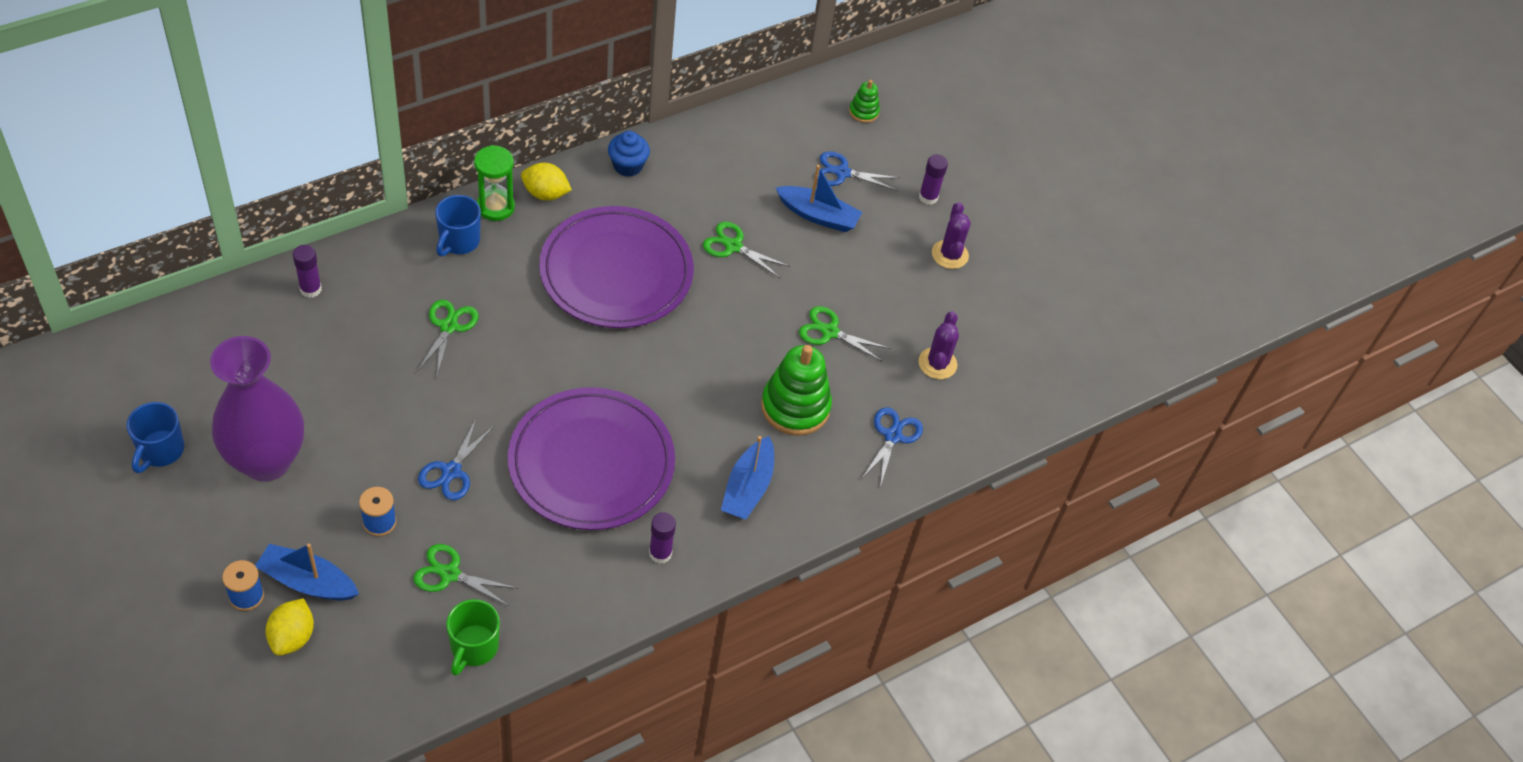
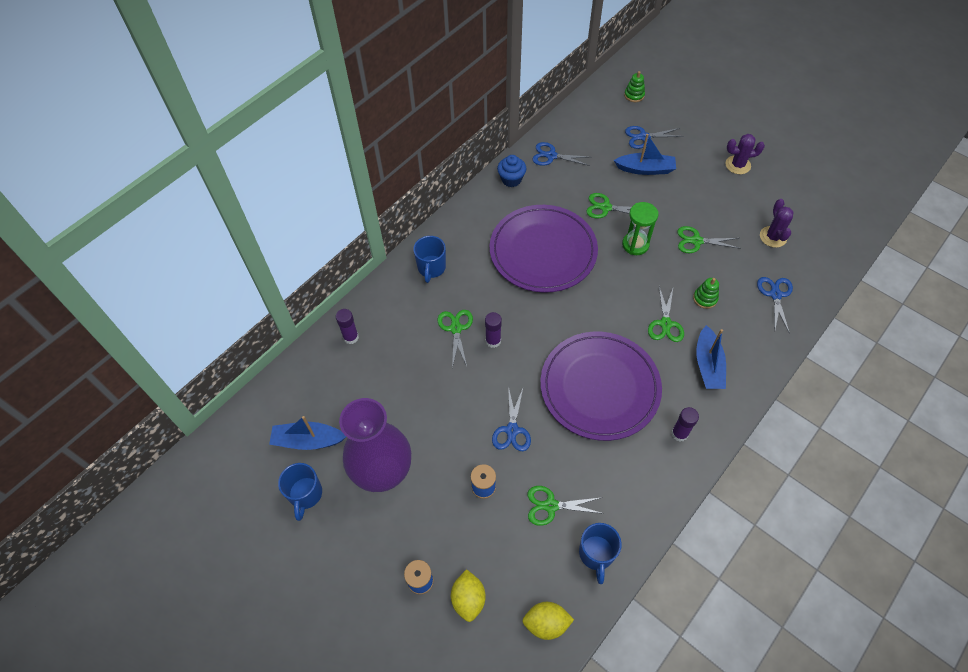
camera: 10 degrees left, 5 degrees up
(308, 581) = (457, 552): blue boat -> blue boat (308, 440)
(474, 647) = (596, 554): green mug -> blue mug
(495, 207) = (443, 236): green hourglass -> green hourglass (635, 245)
(545, 193) = (470, 216): yellow lemon -> yellow lemon (546, 623)
(699, 153) = (551, 156): none -> blue scissors
(723, 419) = (665, 324): none -> green scissors
(795, 407) = (705, 298): green stacking toy -> green stacking toy, size x0.49
(928, 197) = (703, 134): purple glue stick -> purple glue stick (493, 341)
(950, 254) = (738, 165): purple cactus -> purple cactus turned 75 degrees counterclockwise

